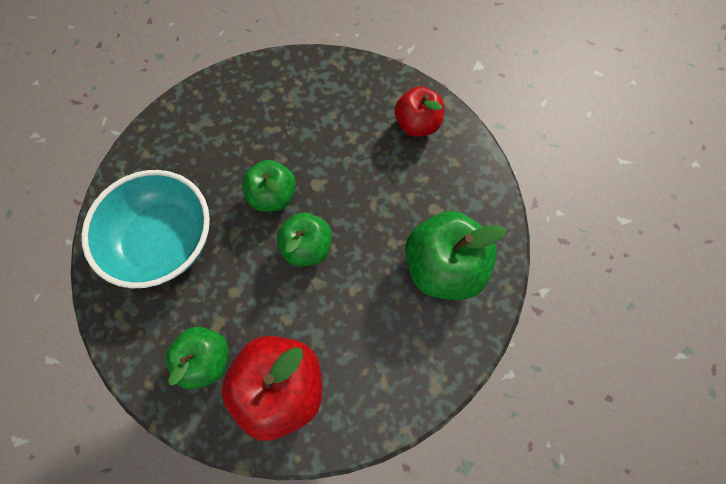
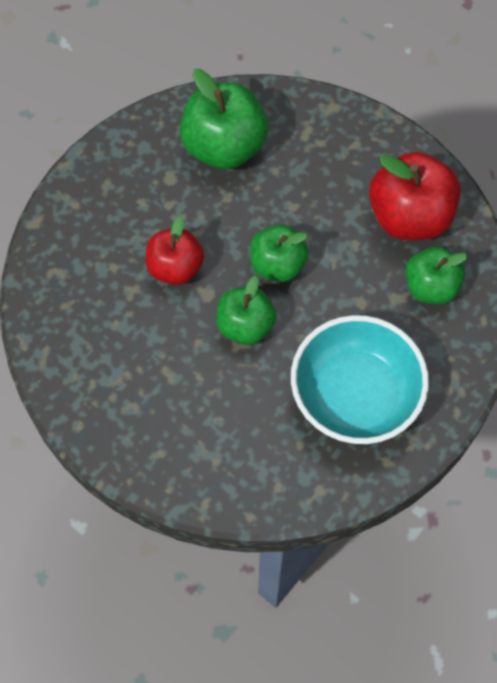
camera: 120 degrees left, 5 degrees down
(417, 124) = (81, 237): red apple -> red apple (175, 267)

